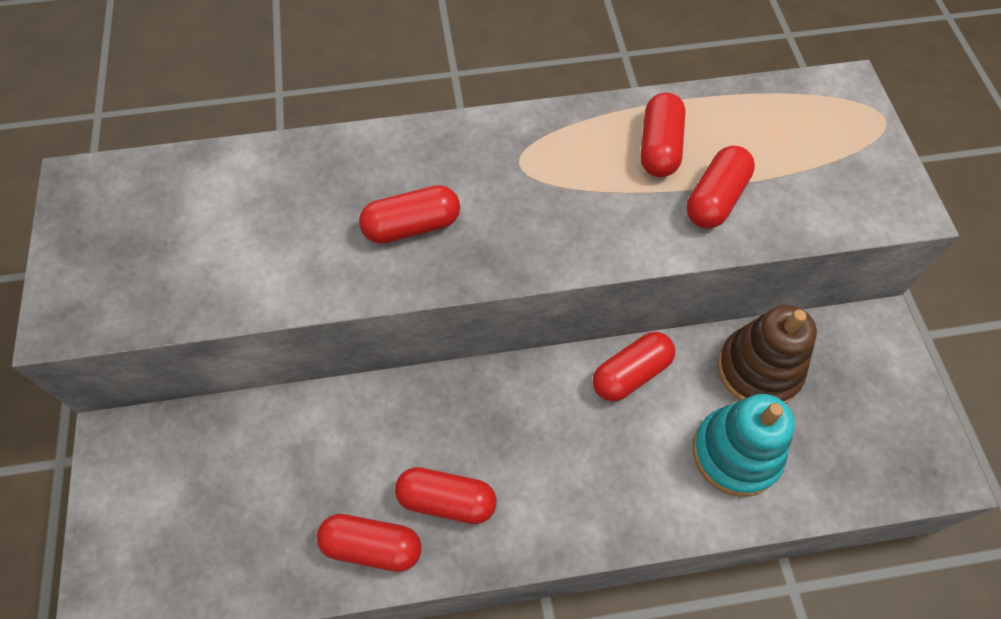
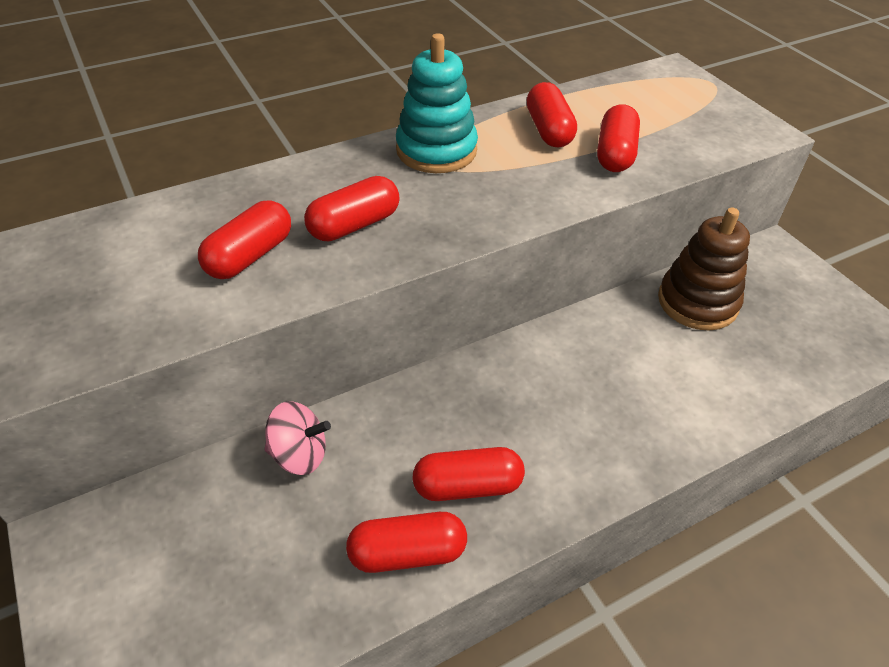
camera: 20 degrees left, 15 degrees down
(316, 423) = (299, 455): none -> pink spinning top
(631, 374) = (591, 332): red capsule -> red capsule (250, 256)
(736, 453) = (715, 369): turquoise stacking toy -> turquoise stacking toy (436, 150)

